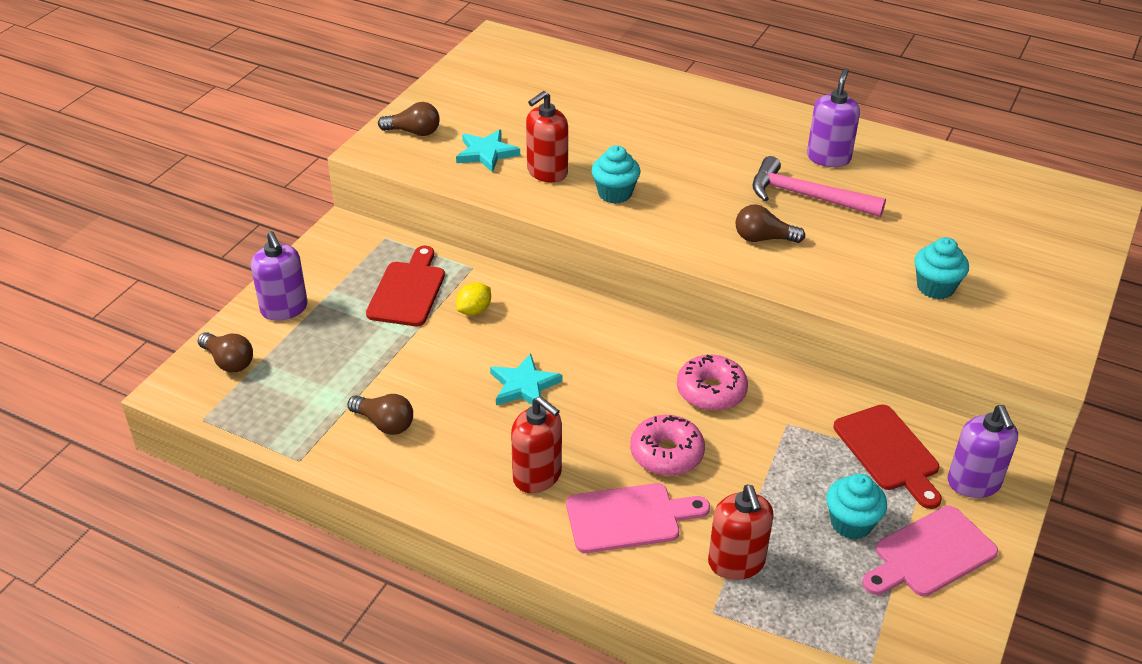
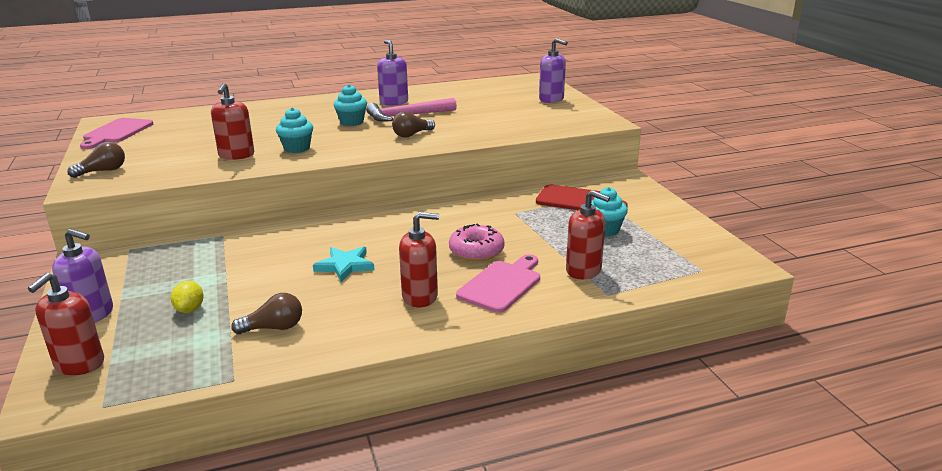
camera: 45 degrees left, 15 degrees down
(228, 361) = (79, 364): brown light bulb -> red soap dispenser
(408, 291) = (189, 263): red cutting board -> none
(474, 310) = (255, 251): yellow lemon -> yellow lemon (190, 309)
(486, 153) = (178, 162): turquoise star -> none
(711, 391) = (457, 219): pink donut -> none
(930, 554) = (653, 222): pink cutting board -> pink cutting board (116, 132)
(935, 287) = (521, 121): turquoise cupcake -> turquoise cupcake (352, 122)
(973, 483) = (626, 193): purple soap dispenser -> purple soap dispenser (551, 99)

